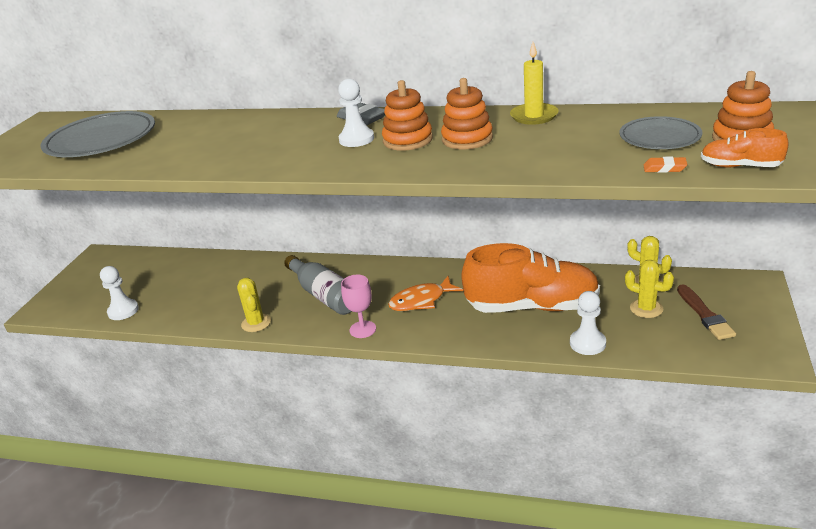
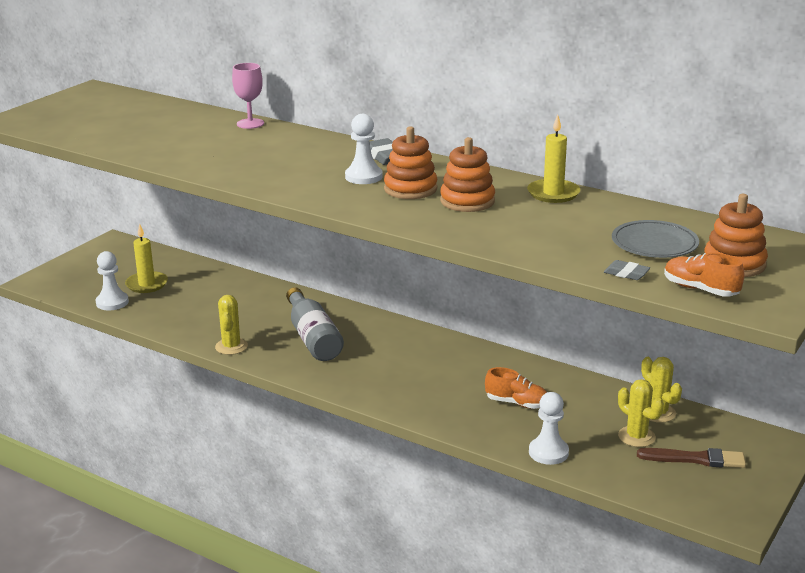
camera: 15 degrees right, 5 degrees down
(101, 140) = (132, 122): grey plate -> none
(148, 286) = (147, 284): none -> yellow candle
(362, 329) = (331, 380): pink goblet -> pink goblet (250, 123)
(421, 301) = (406, 368): orange fish -> none
(532, 306) = (517, 403): orange shoe -> orange shoe, size x0.44
(664, 168) = (626, 273): orange eraser -> grey eraser
(705, 314) = (695, 459): brown brush -> brown brush turned 90 degrees counterclockwise

